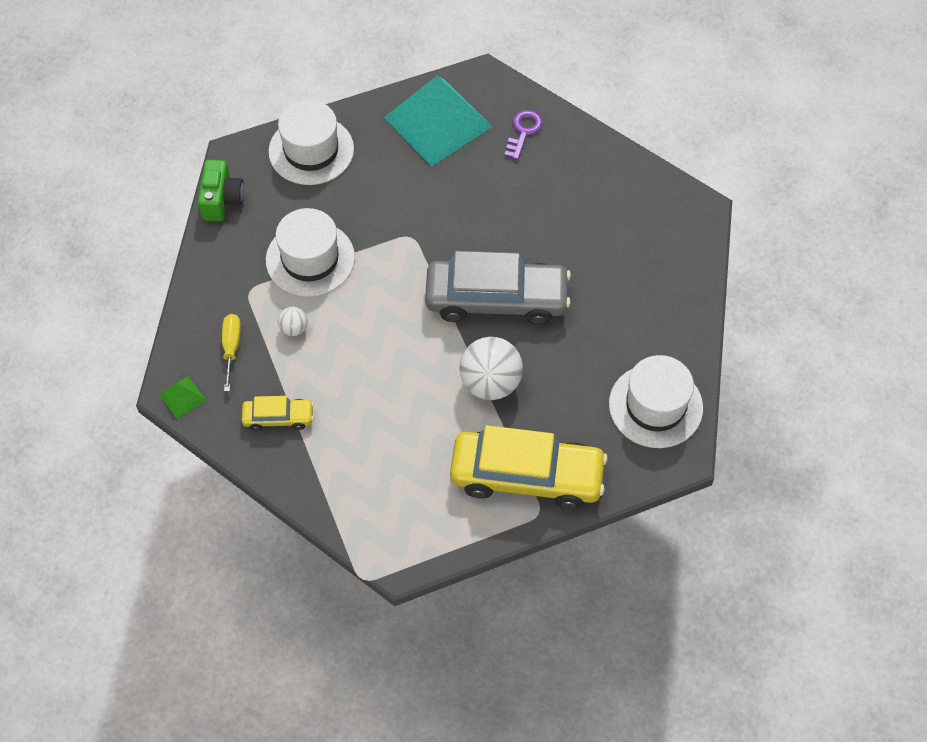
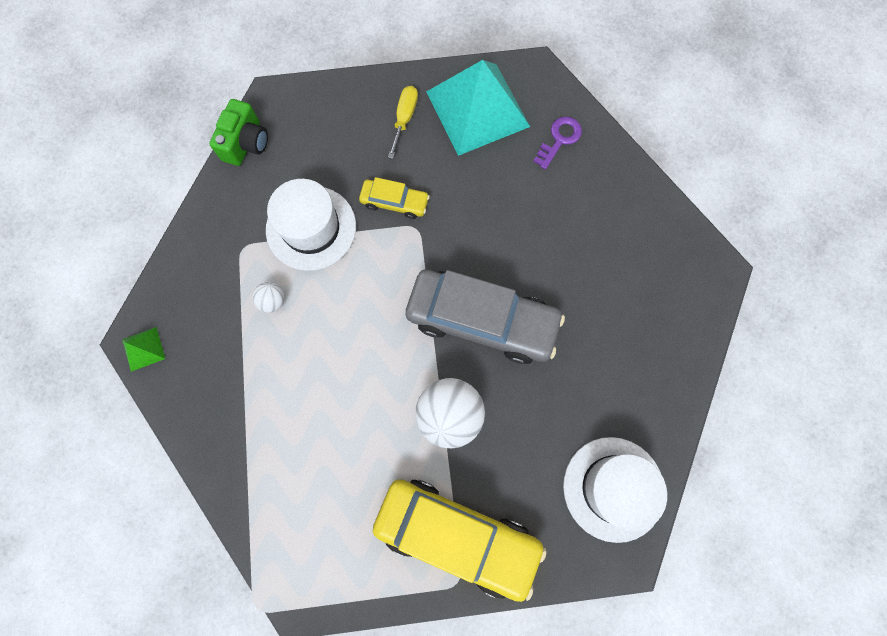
camera: 15 degrees right, 15 degrees up
(231, 348) = (207, 306): yellow screwdriver -> yellow screwdriver (404, 119)
(278, 418) = (228, 397): yellow car -> yellow car (394, 202)
(311, 150) = (346, 110): white hat -> none

